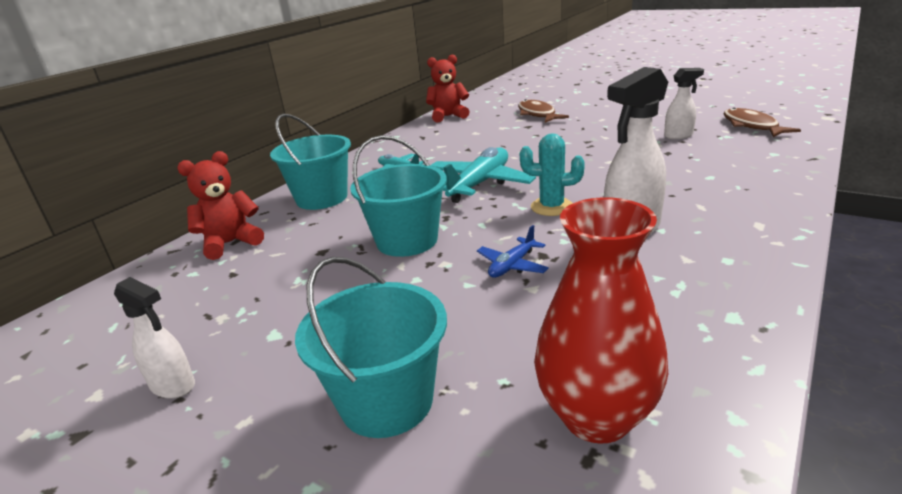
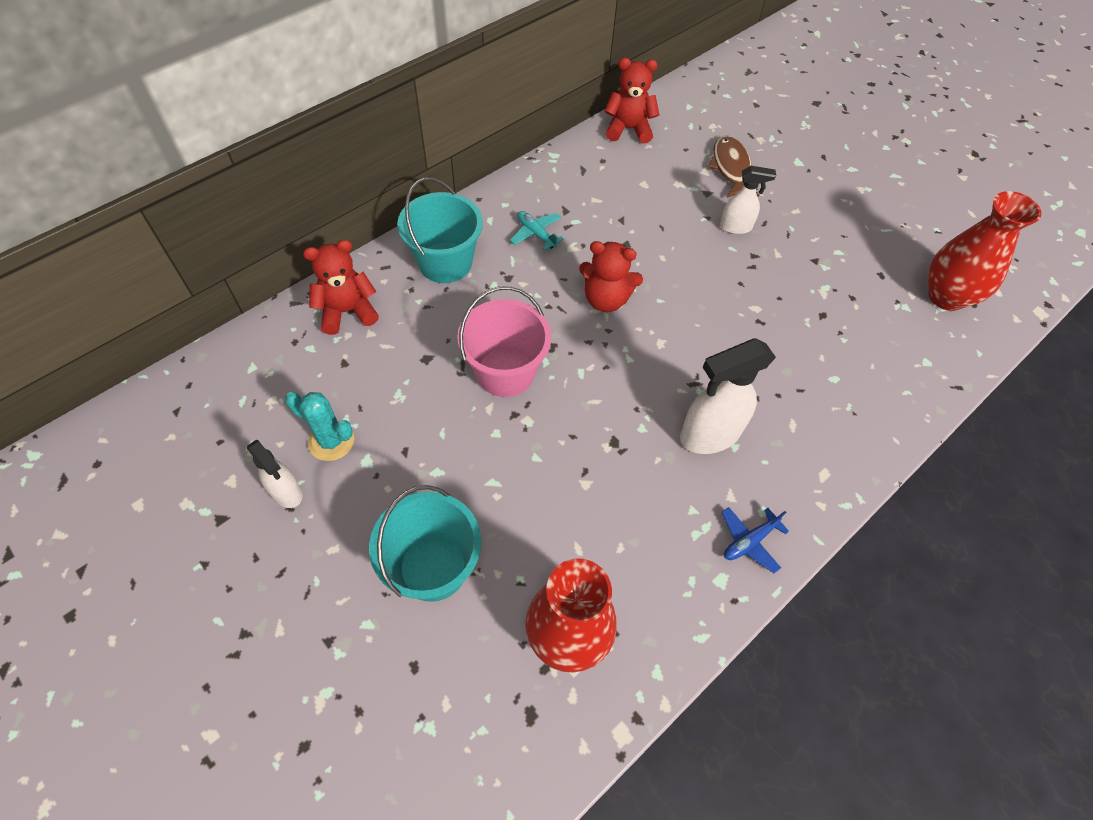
camera: 10 degrees right, 30 degrees up
(407, 241) = (505, 372): turquoise bucket -> pink bucket
(479, 184) = (606, 299): turquoise plane -> red teddy bear
(512, 265) = (582, 446): blue plane -> blue plane (749, 541)
(551, 207) = (656, 369): turquoise cactus -> turquoise cactus (331, 441)
(679, 136) = (856, 285): white spray bottle -> white spray bottle (736, 227)
(752, 126) = (946, 296): brown fish -> red vase

